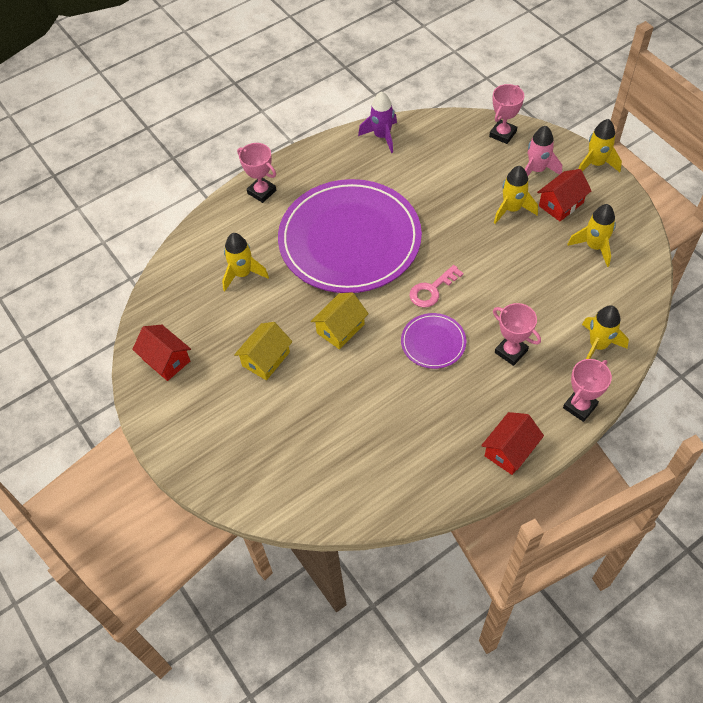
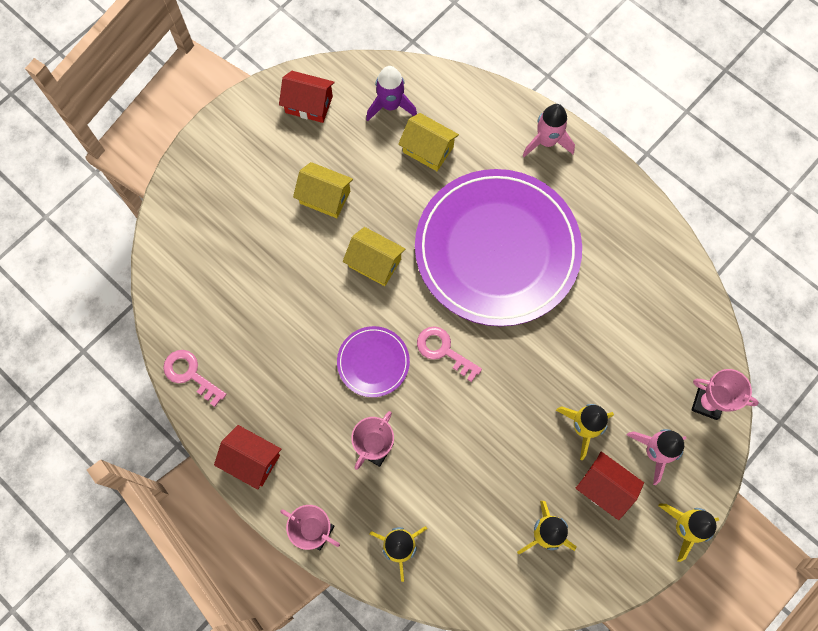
camera: 75 degrees right, 15 degrees up
(166, 360) = (309, 104): red house -> red house turned 75 degrees clockwise
(243, 274) = (428, 149): yellow rocket -> yellow house
(262, 192) = (546, 141): pink trophy -> pink rocket
(382, 136) = (665, 257): purple rocket -> purple rocket (390, 105)
(418, 495) = (190, 374): none -> pink key

